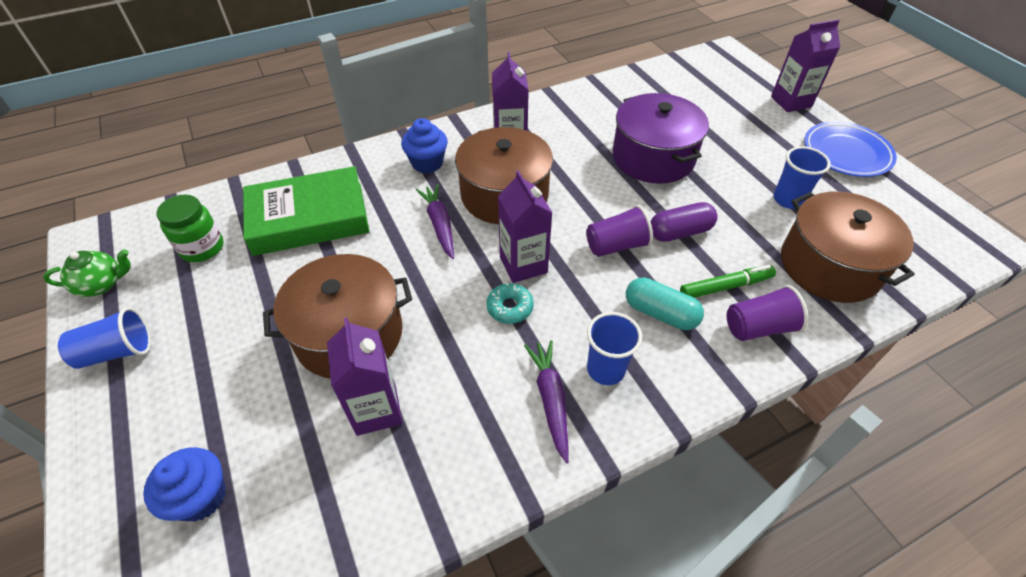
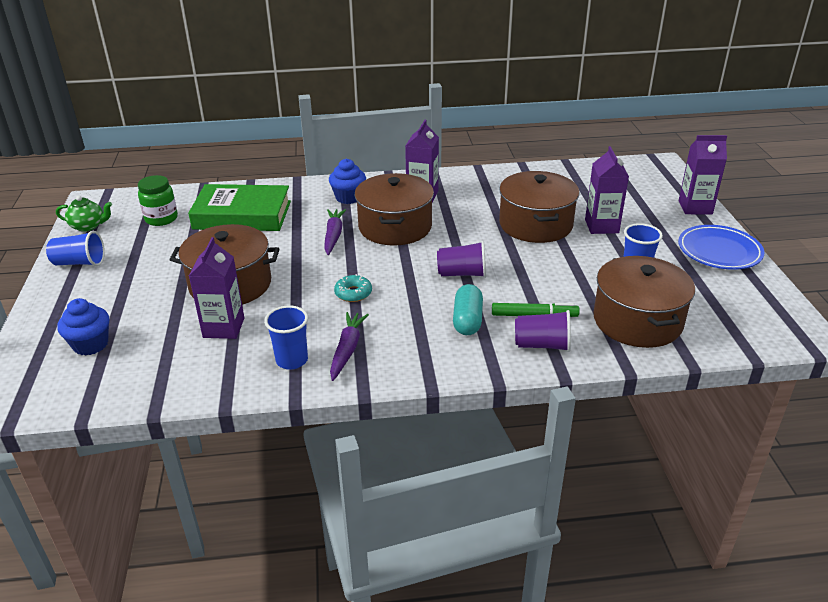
camera: 20 degrees right, 15 degrees down
(523, 264) = (380, 271): purple carton -> purple carton (601, 226)
(605, 369) = (400, 342): blue cup -> blue cup (292, 360)
(653, 157) = (535, 224): purple pot -> brown pot
(660, 313) = (467, 320): turquoise capsule -> turquoise capsule turned 45 degrees clockwise
(680, 232) = (521, 275): purple capsule -> none

